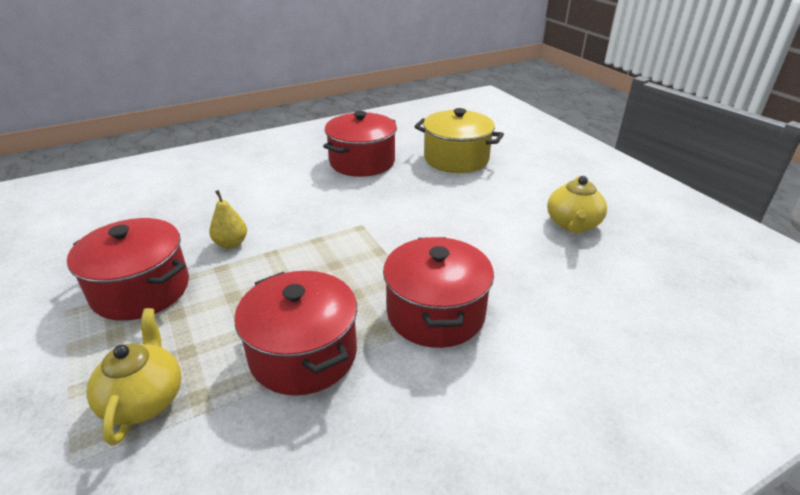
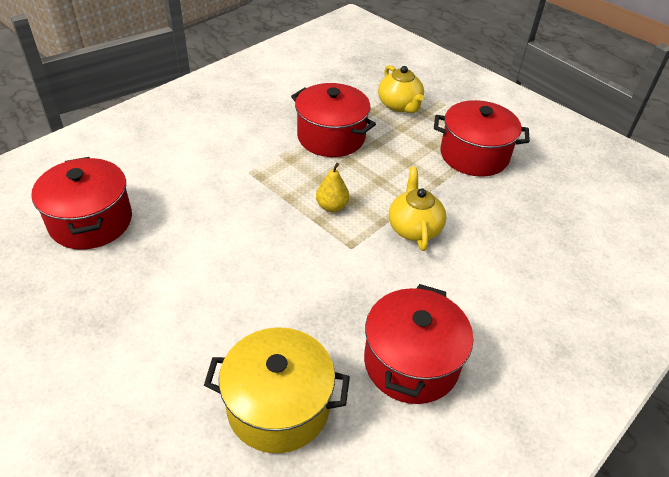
camera: 160 degrees right, 10 degrees up
(231, 243) = (452, 203): yellow pear -> yellow pear (332, 206)
(435, 313) = (254, 175): red pot -> red pot (91, 221)
(572, 224) = (124, 294): yellow teapot -> yellow teapot (414, 228)

